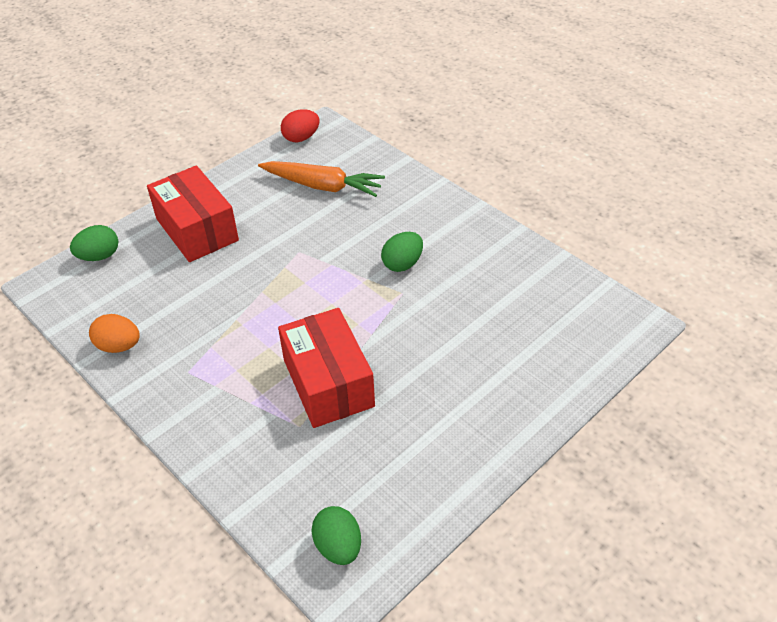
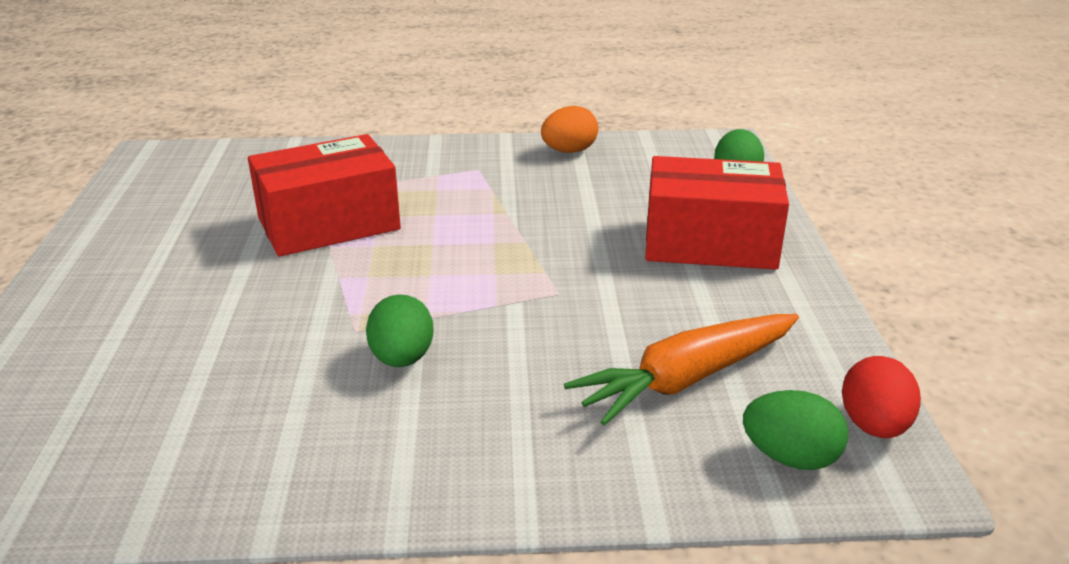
camera: 130 degrees right, 15 degrees down
(328, 383) = (329, 224): red box -> red box turned 45 degrees counterclockwise
(338, 546) = (181, 164): green egg -> green egg (790, 457)

